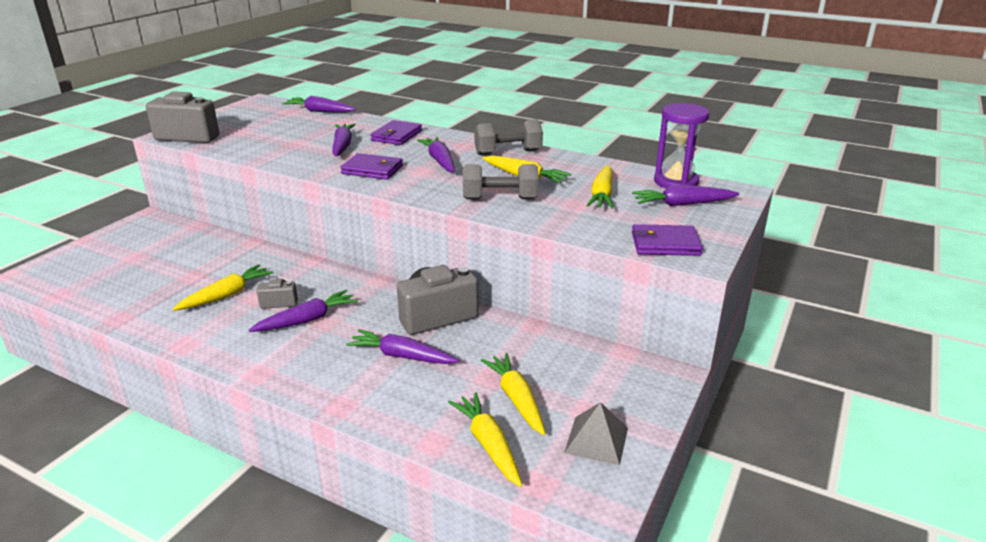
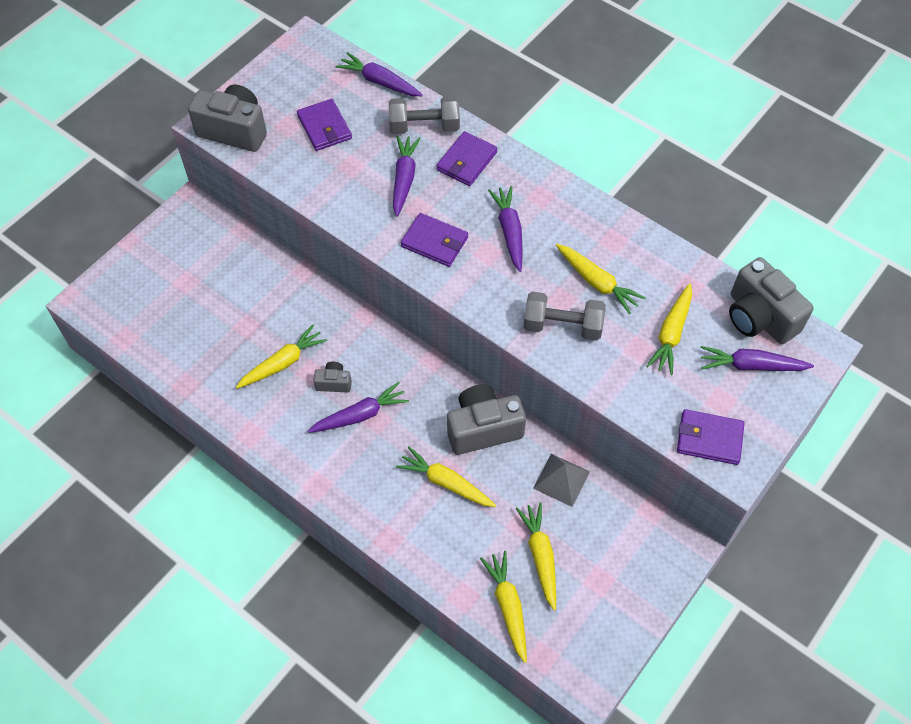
camera: 10 degrees right, 30 degrees up
(272, 130) = (324, 127): none -> purple wallet
(402, 356) = (446, 482): purple carrot -> yellow carrot
(508, 152) = (588, 222): grey dumbbell -> grey dumbbell (424, 127)
(596, 440) = (599, 617): grey pyramid -> grey pyramid (561, 480)
(676, 182) = (759, 317): purple hourglass -> grey camera

